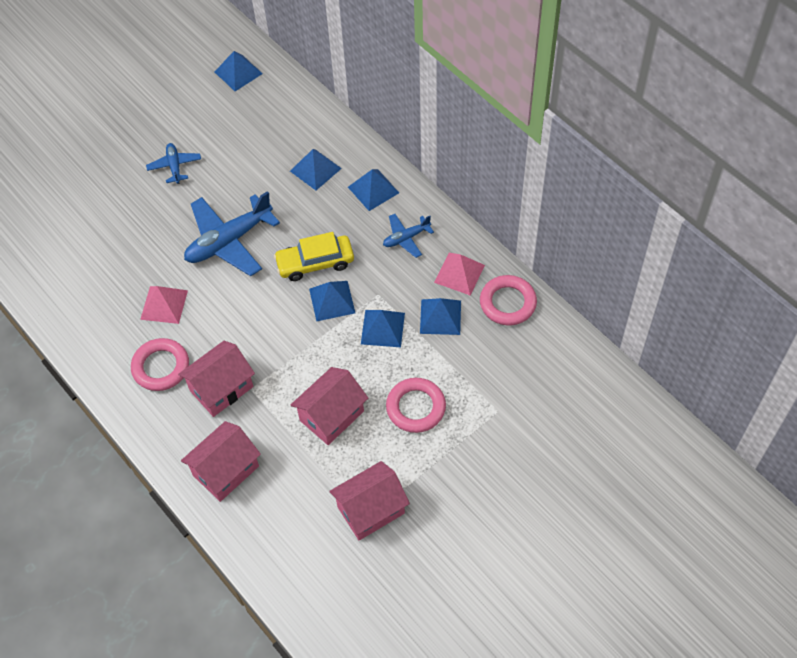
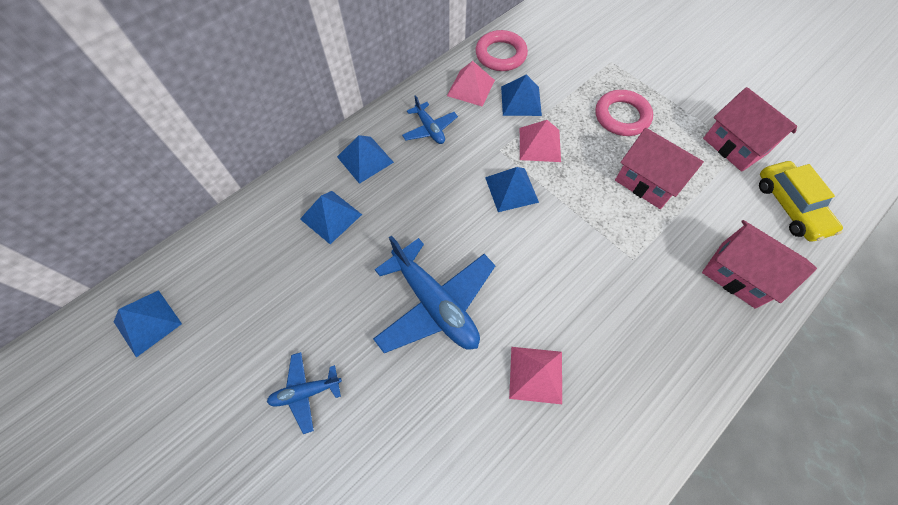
camera: 95 degrees left, 5 degrees up
(161, 367) = (627, 365): pink ring -> none
(221, 389) = (641, 290): pink house -> none
(315, 263) = (463, 208): yellow car -> yellow car (790, 207)
(382, 328) = (540, 144): blue pyramid -> pink pyramid

